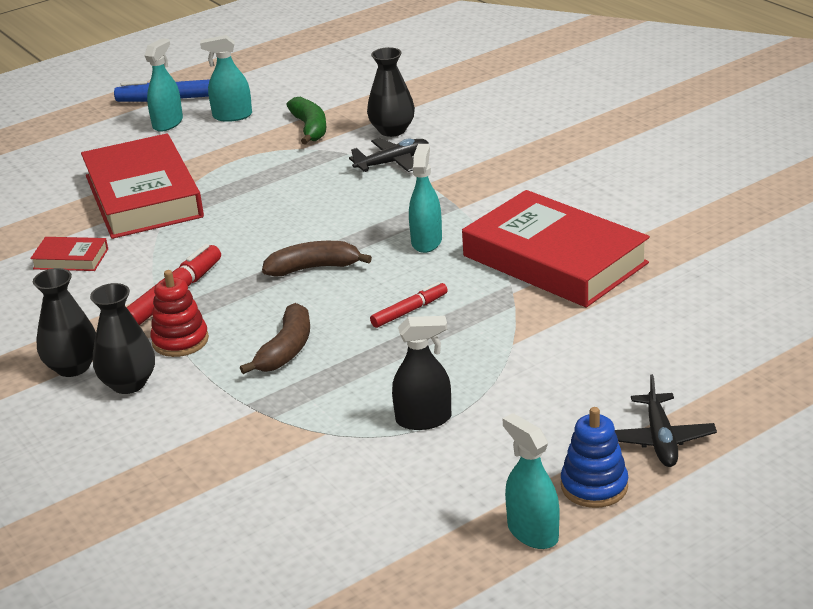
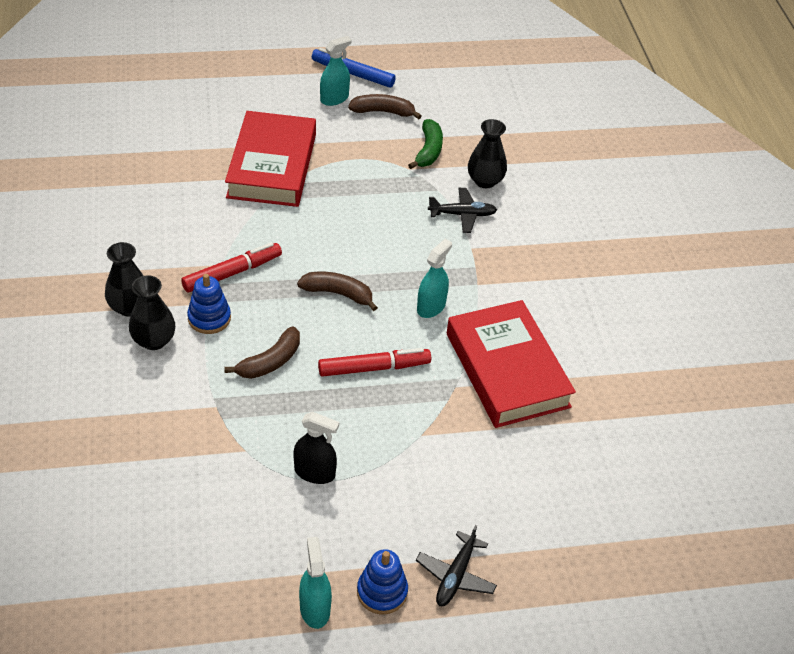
camera: 20 degrees right, 15 degrees up
(71, 259) = (188, 205): red book -> none
(180, 341) = (209, 318): red stacking toy -> blue stacking toy
(232, 116) = (383, 112): turquoise spray bottle -> brown banana
(409, 311) = (373, 368): red marker -> red marker, size x1.60

